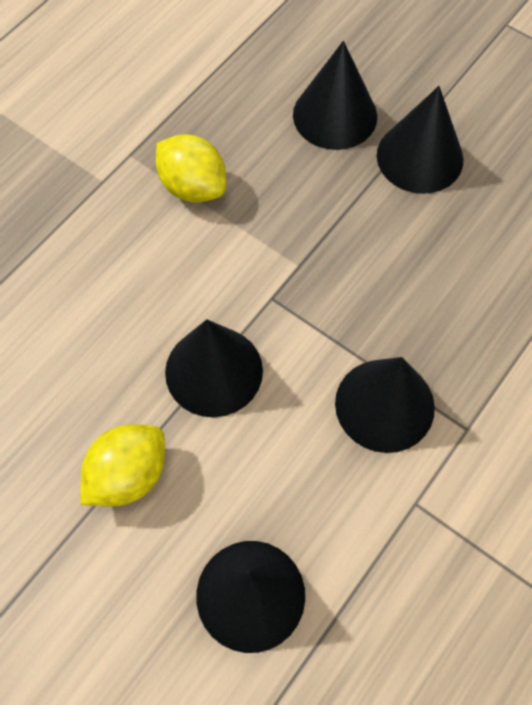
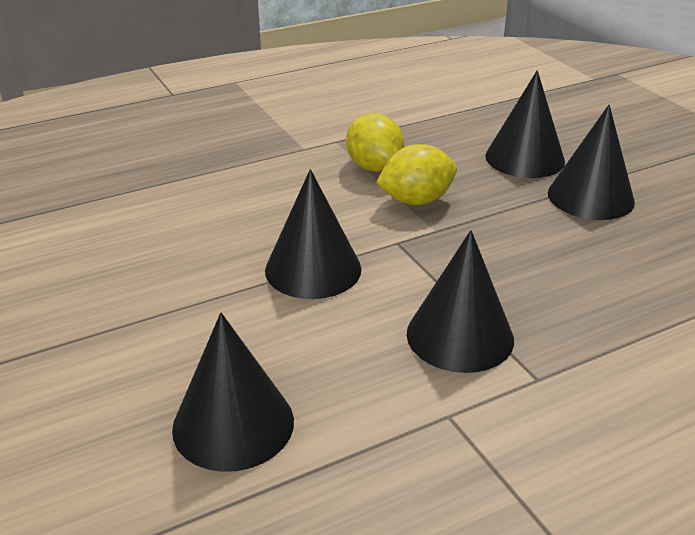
camera: 25 degrees right, 30 degrees down
(128, 475) = (188, 309): yellow lemon -> yellow lemon (416, 200)

